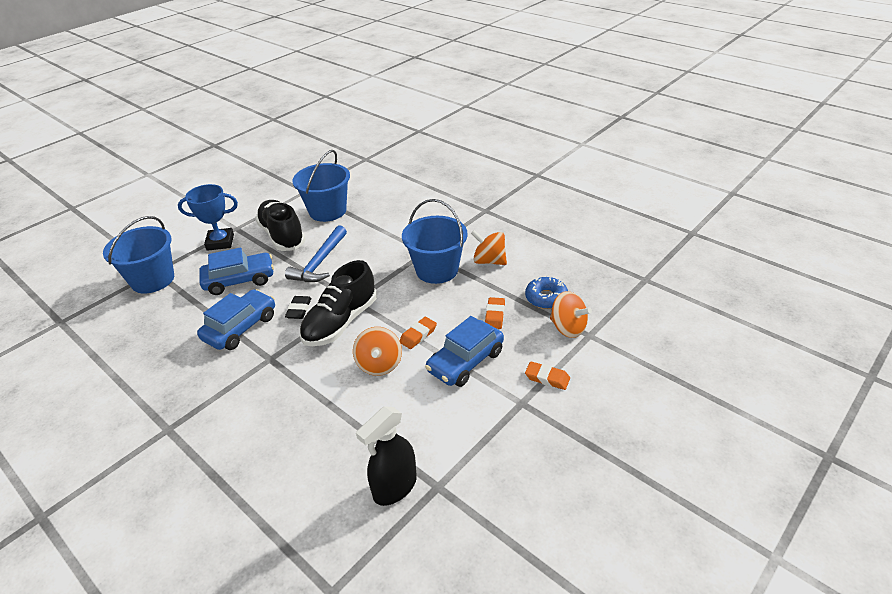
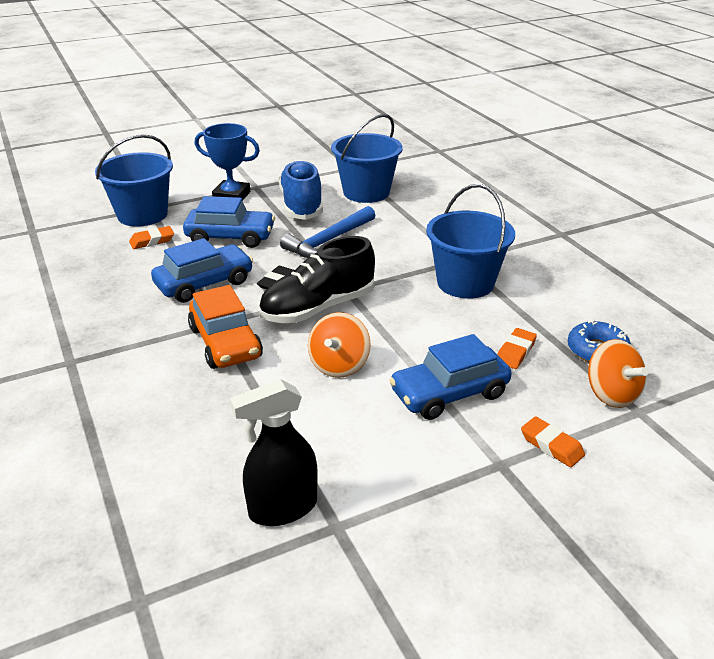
camera: 20 degrees right, 5 degrees down
(282, 236) = (301, 205): black shoe -> blue shoe
(285, 373) = (225, 343): none -> orange car
(418, 335) = (404, 347): orange eraser -> orange eraser (152, 241)
(489, 261) = (539, 289): orange spinning top -> none

